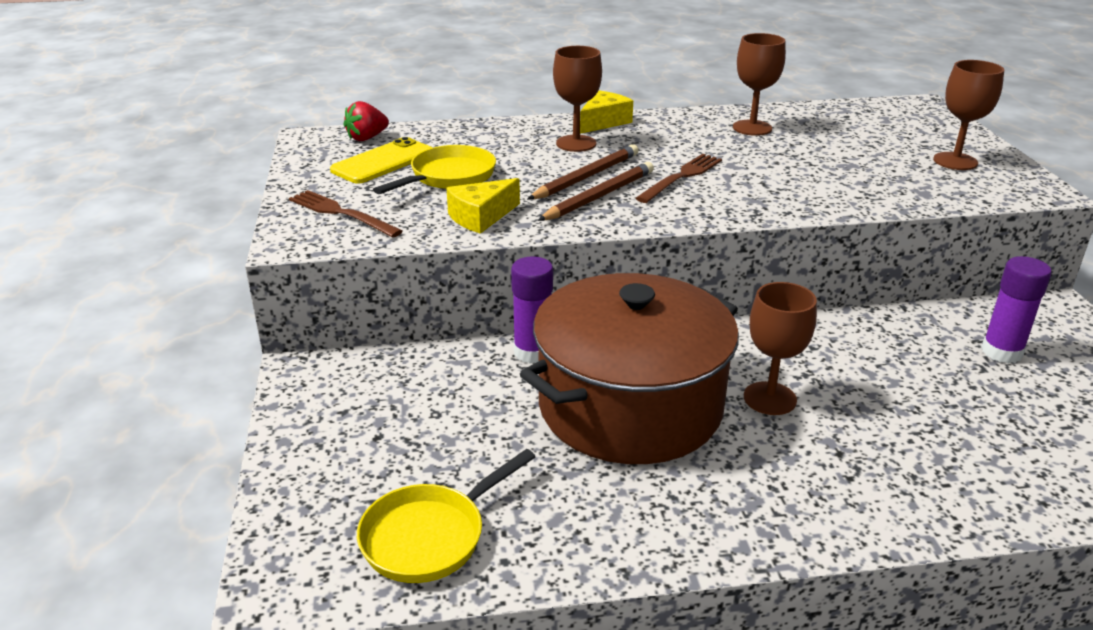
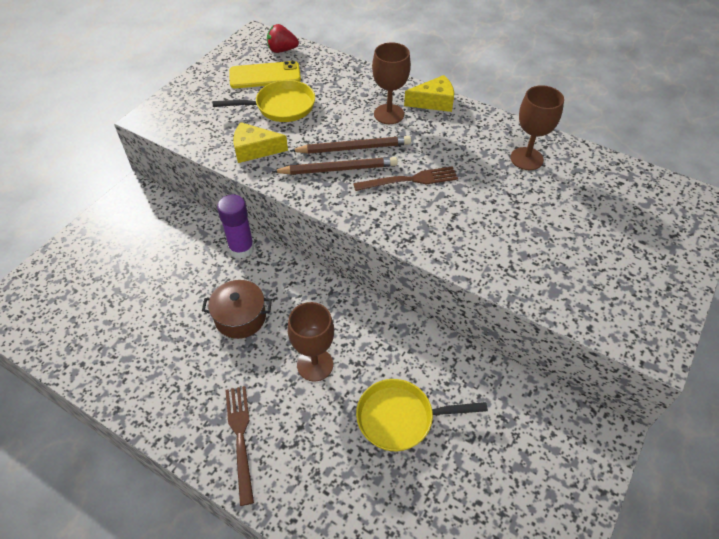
camera: 40 degrees right, 20 degrees up
(341, 213) = (195, 108): brown fork -> brown fork (240, 438)
(430, 536) = (72, 327): yellow pan -> yellow pan (400, 418)
(630, 406) = (240, 317): brown pot -> brown pot, size x0.43
(955, 161) = (632, 276): brown goblet -> none
(1001, 352) = (504, 437): purple glue stick -> none

